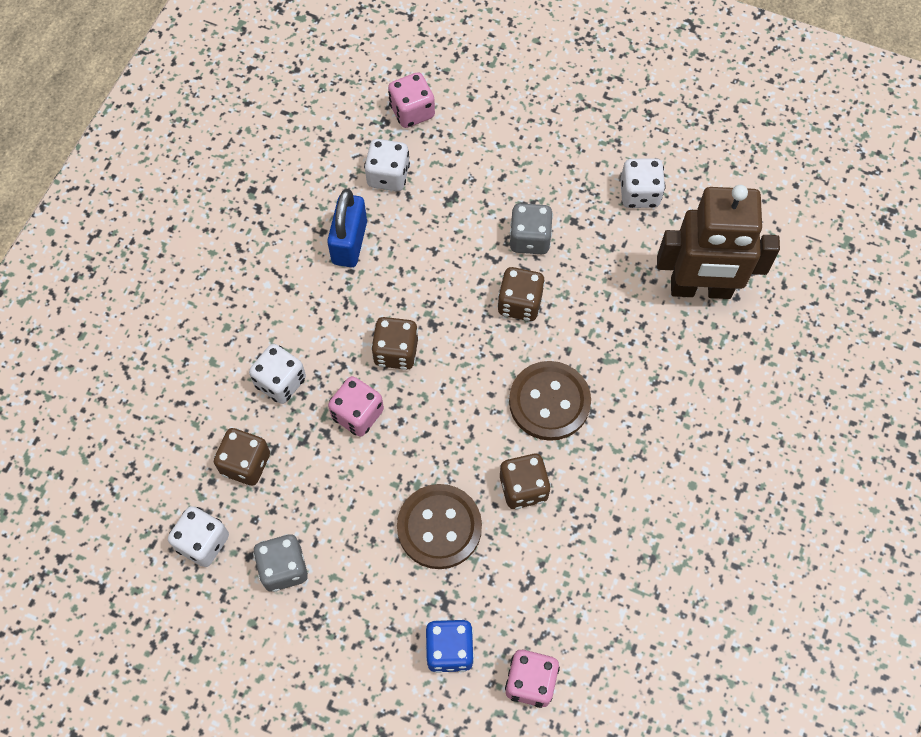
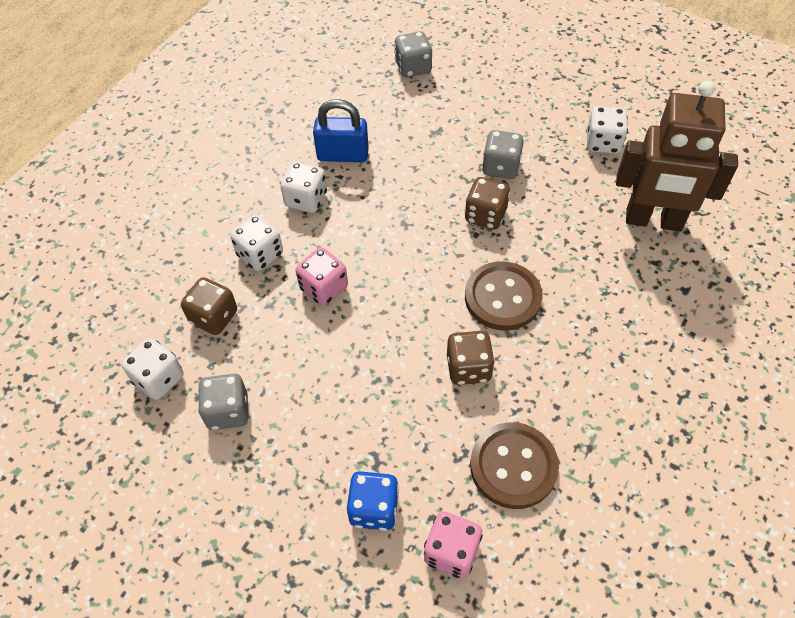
camera: 10 degrees right, 10 degrees down
(349, 242) = (343, 155): blue padlock -> blue padlock turned 75 degrees clockwise
(388, 175) = (385, 110): white dice -> white dice (306, 199)
(396, 352) = (367, 242): brown dice -> none
(412, 111) = (413, 67): pink dice -> grey dice
(439, 527) = (382, 393): brown button -> brown button (513, 466)

